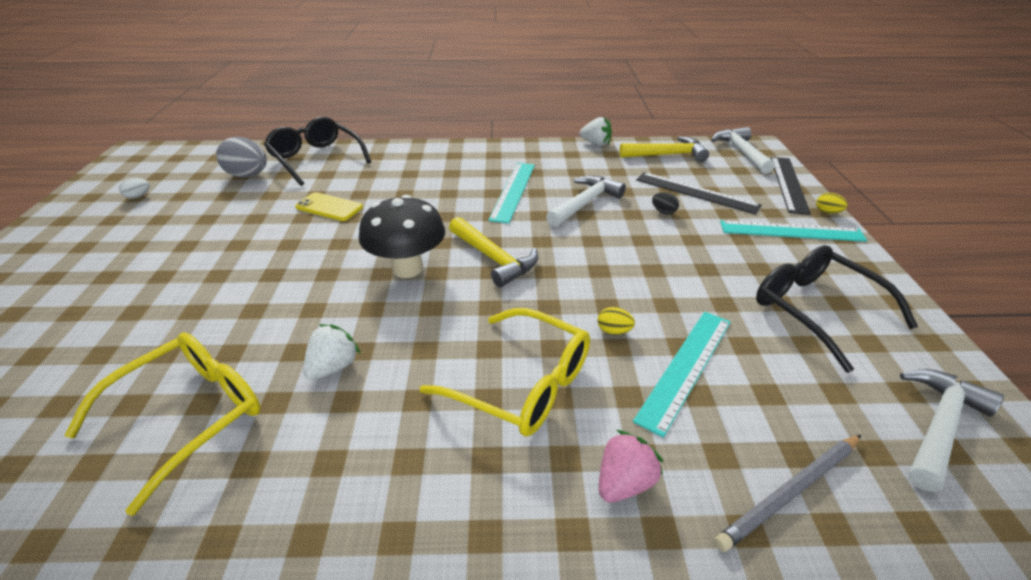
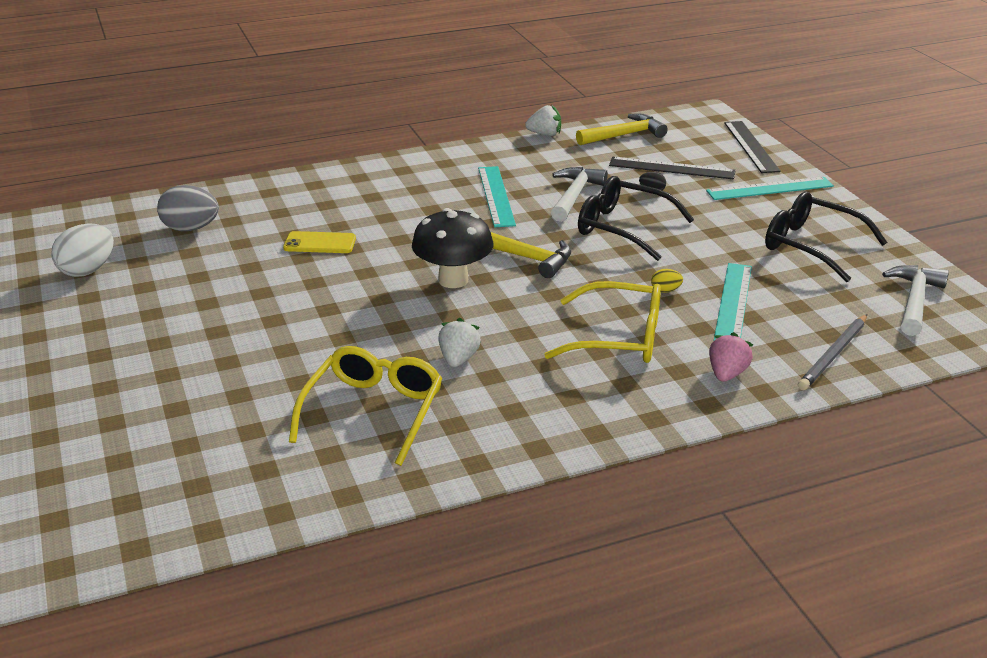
camera: 20 degrees left, 5 degrees down
(138, 196) = (87, 270): white egg -> white egg, size x2.11
(316, 159) = (250, 199): black glasses -> black glasses (623, 228)
(741, 152) = (694, 121): white hammer -> none
(827, 212) = (793, 167): yellow egg -> none

